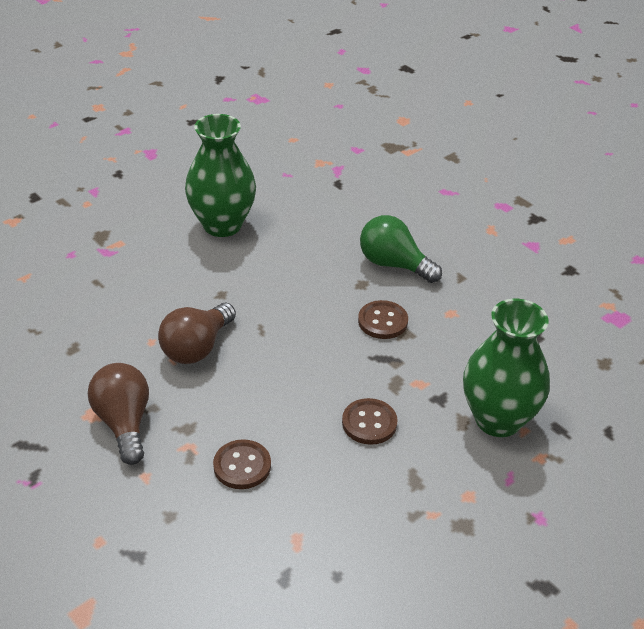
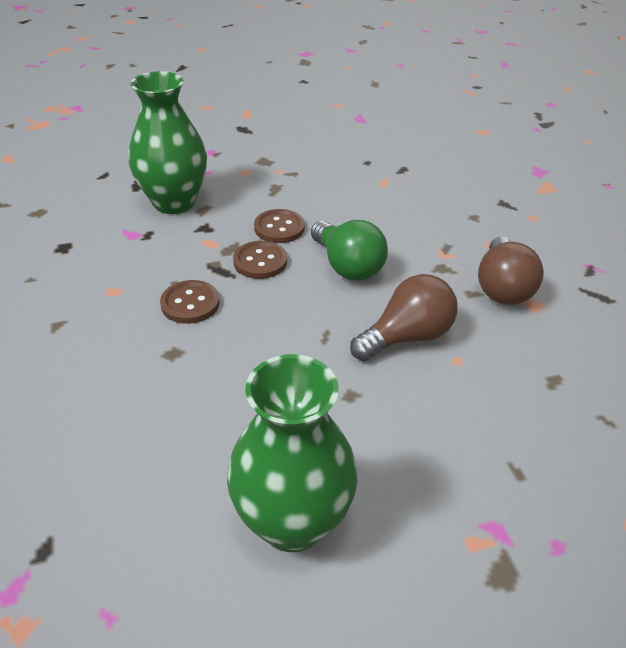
camera: 155 degrees left, 0 degrees up
(242, 466) = (404, 230): brown button -> brown button (260, 261)
(394, 264) = (111, 365): green light bulb -> green light bulb (347, 266)

